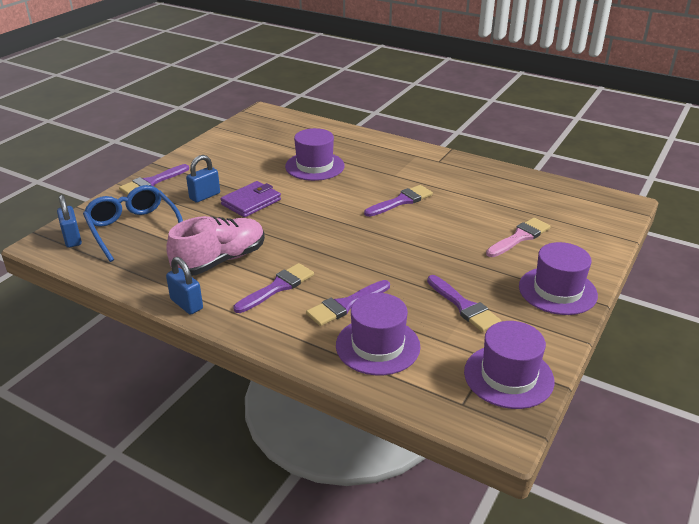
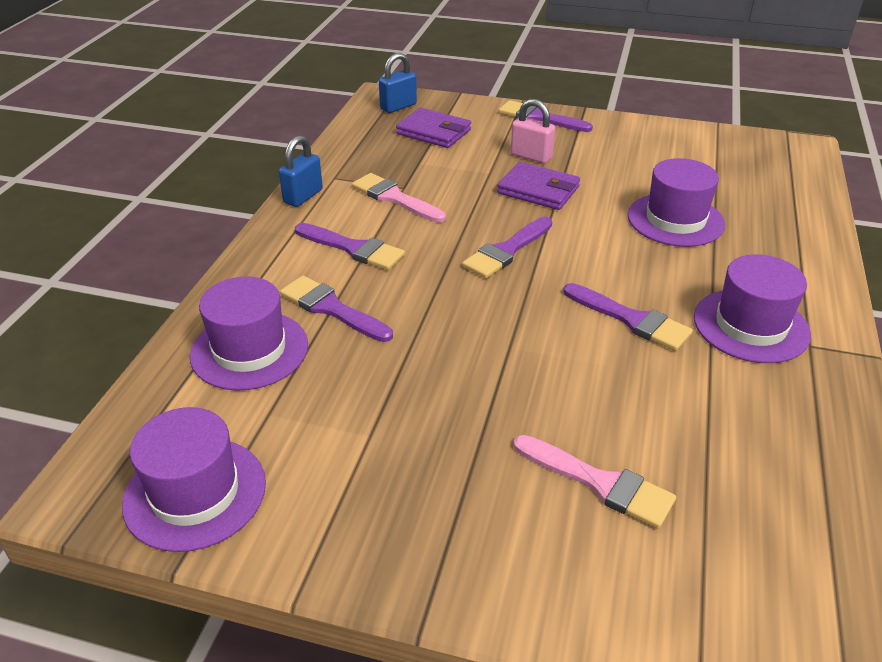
camera: 75 degrees right, 5 degrees up
(133, 229) = (434, 132): blue glasses -> purple wallet
(205, 196) = (531, 156): blue padlock -> pink padlock
(220, 260) = (394, 198): pink shoe -> pink brush
(464, 306) = (358, 426): purple brush -> purple brush (506, 251)
(557, 291) = (441, 550): purple hat -> purple hat (751, 325)

